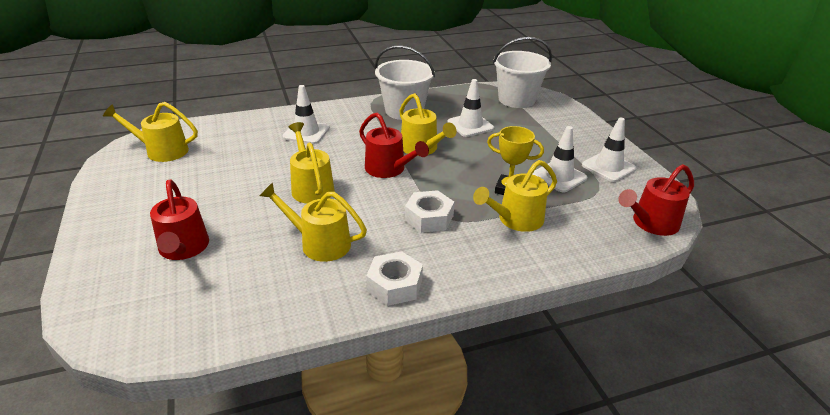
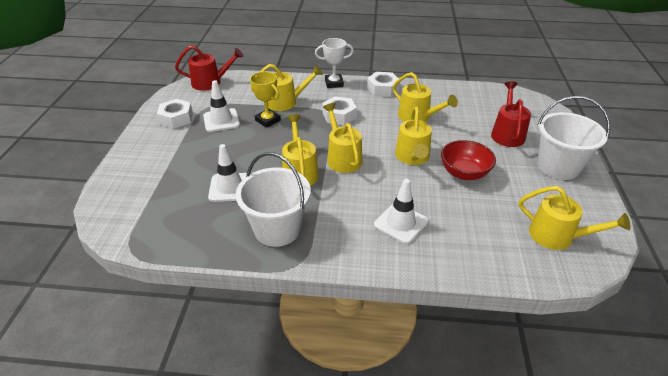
camera: 155 degrees left, 5 degrees up
(248, 184) = (464, 173): none -> red bowl
(389, 169) = (342, 158): red watering can -> yellow watering can
(480, 274) = (334, 83): none -> white trophy
(516, 99) = (139, 212): white bucket -> white bucket (558, 166)
(608, 167) = (176, 118): white traffic cone -> white nut

